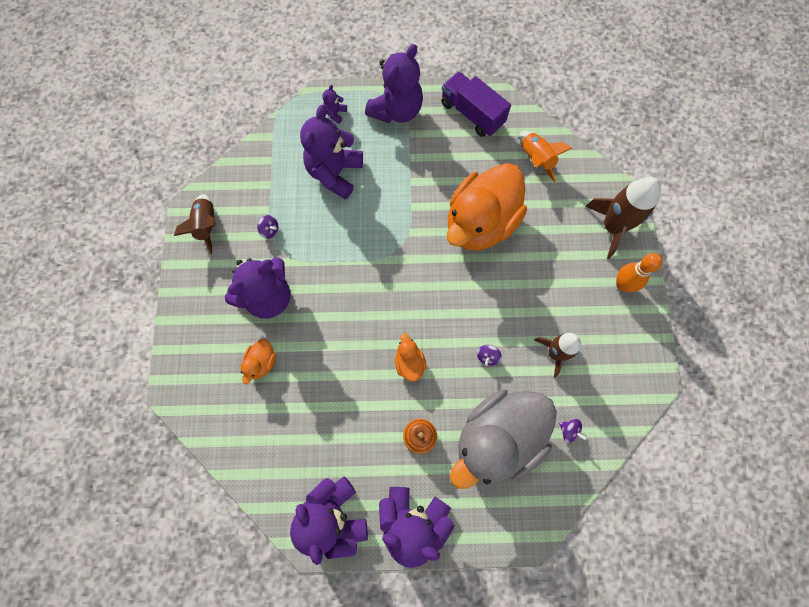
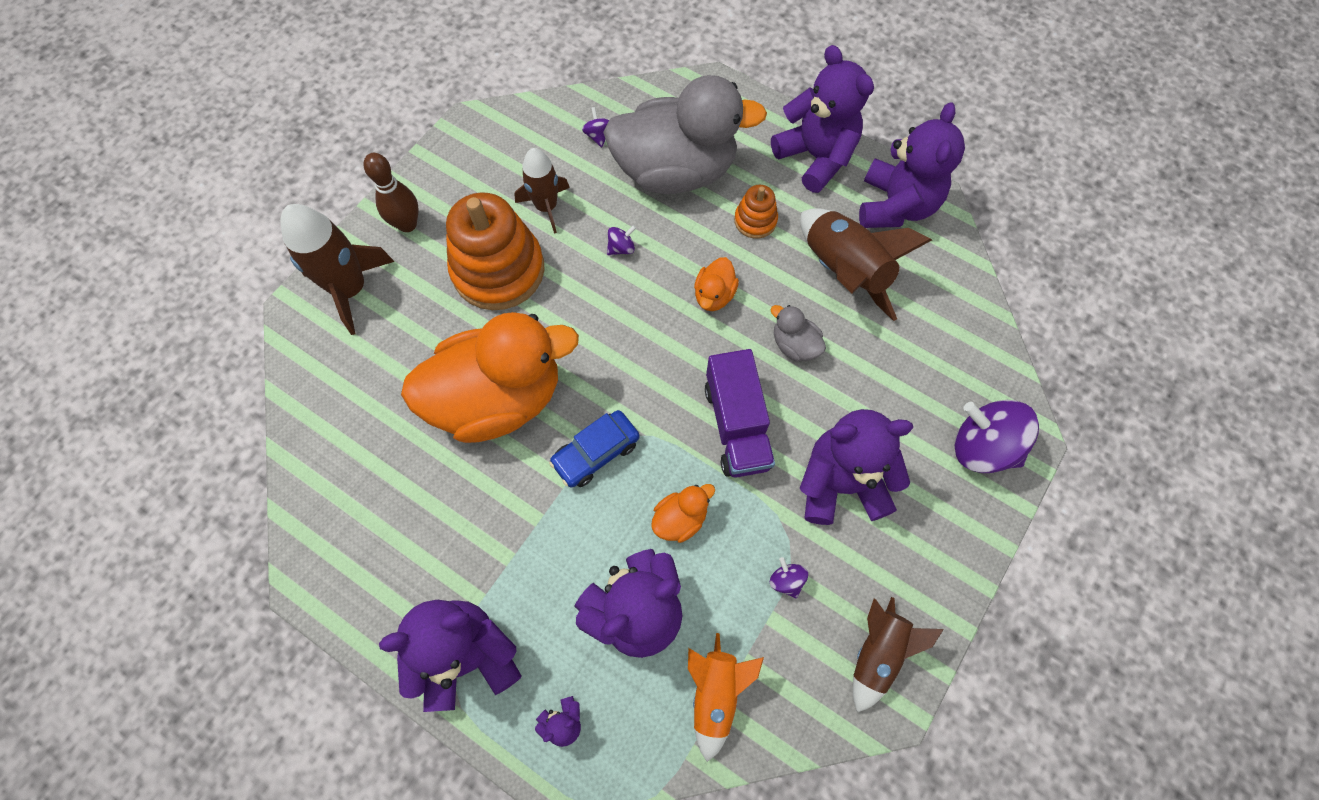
camera: 145 degrees left, 5 degrees down
(197, 370) = (982, 447): none -> purple spinning top
(262, 362) = (893, 405): orange duck -> orange duck (680, 519)
(340, 436) = (843, 271): none -> brown rocket
(341, 362) = (794, 345): none -> grey duck
(408, 229) = (596, 453): none -> blue car
(472, 114) = (366, 567): purple truck -> purple truck (737, 426)
(535, 160) = (351, 434): orange rocket -> orange rocket (715, 694)
(545, 293) = (498, 270): none -> orange stacking toy
(622, 285) = (407, 224): orange bowling pin -> brown bowling pin

